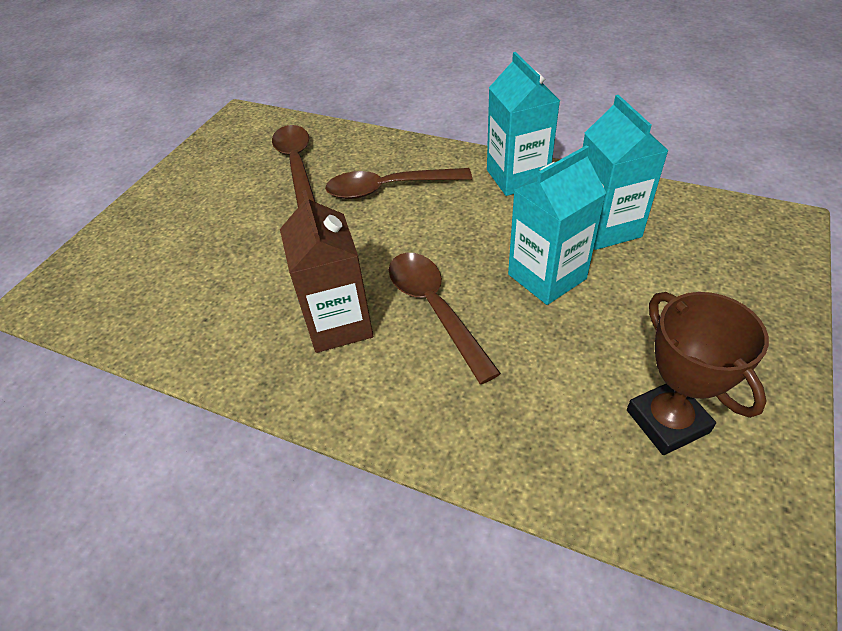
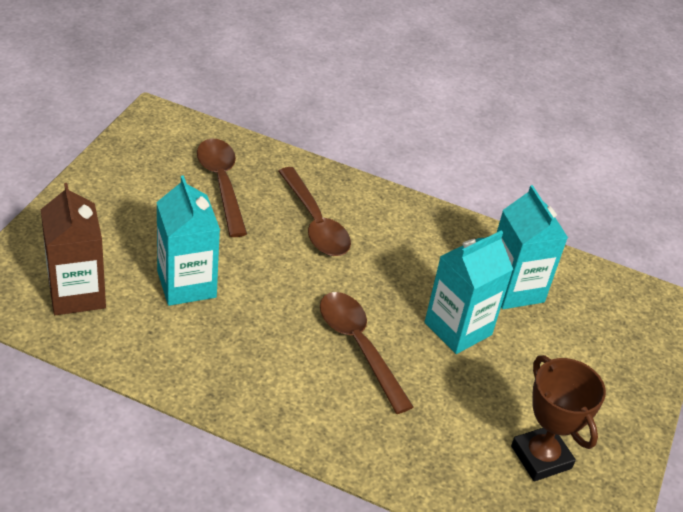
camera: 10 degrees left, 5 degrees down
(338, 324) = (274, 350): brown carton -> brown carton (77, 294)
(388, 188) = (315, 223): brown spoon -> brown spoon turned 105 degrees counterclockwise
(517, 177) = (438, 227): turquoise carton -> turquoise carton (186, 284)

